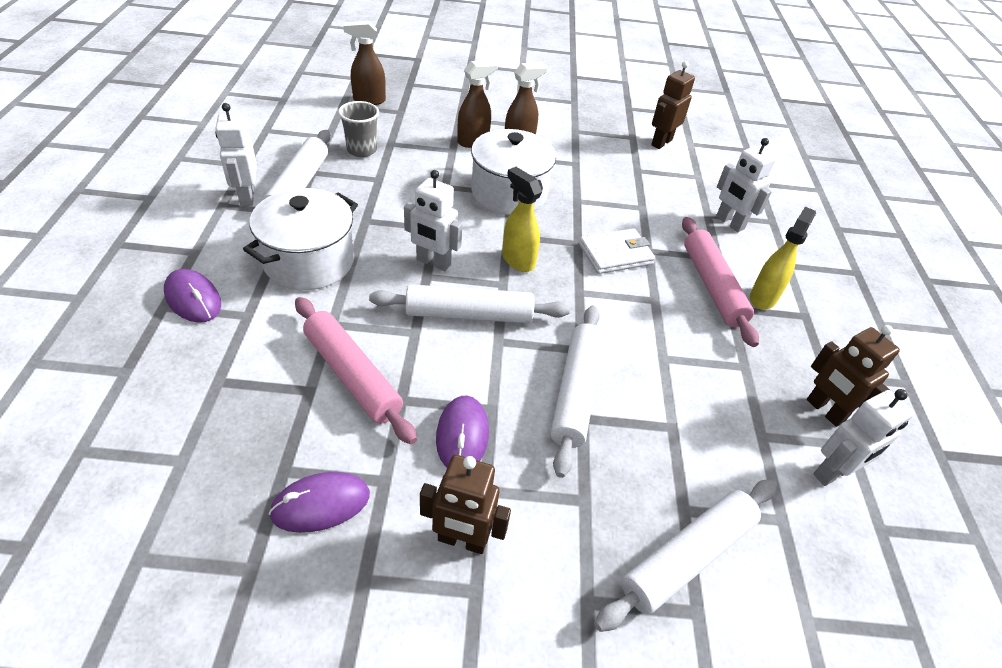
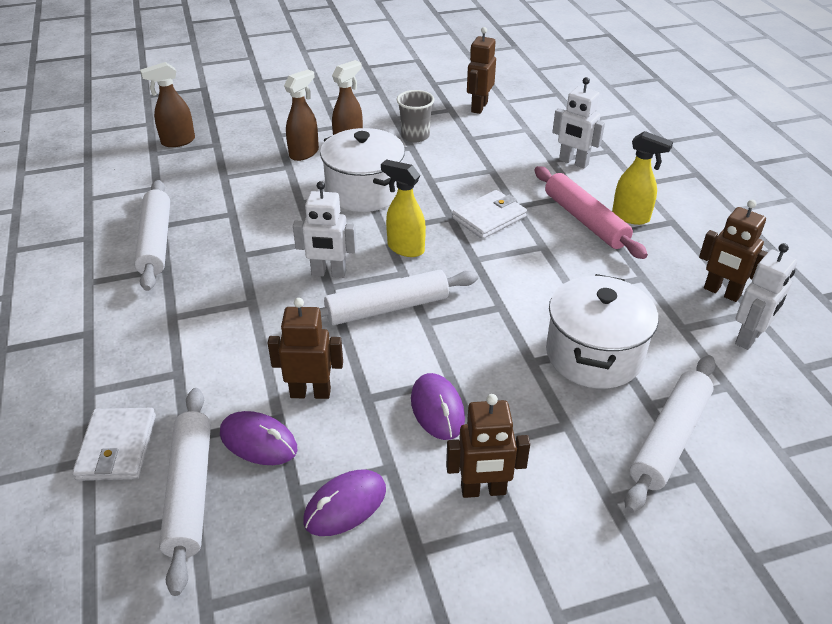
camera: 15 degrees left, 5 degrees down
(155, 368) = (117, 447): none -> white wallet
(193, 299) = (115, 375): purple mouse -> purple mouse (258, 441)
(247, 196) = (109, 266): white robot -> none
(309, 261) = (209, 307): white pot -> white pot (594, 354)
(352, 375) = (310, 392): pink rolling pin -> brown robot
(362, 150) = (199, 191): grey cup -> grey cup (415, 136)
(576, 392) = (515, 343): white rolling pin -> white rolling pin (190, 491)
(763, 297) = (631, 217): yellow spray bottle -> yellow spray bottle turned 105 degrees clockwise

